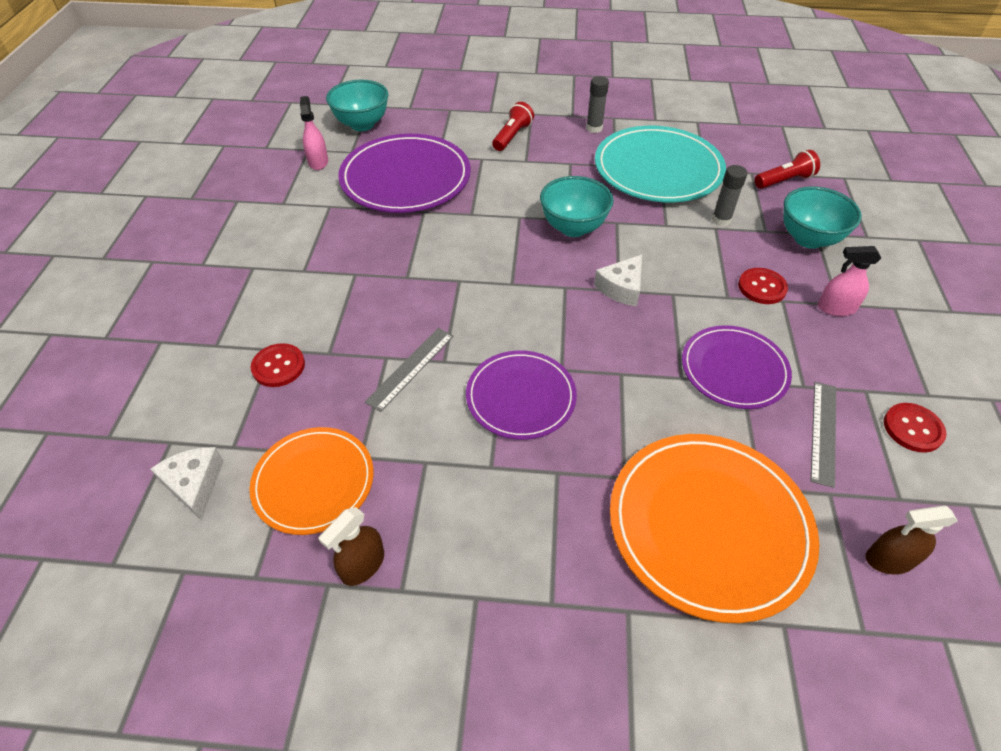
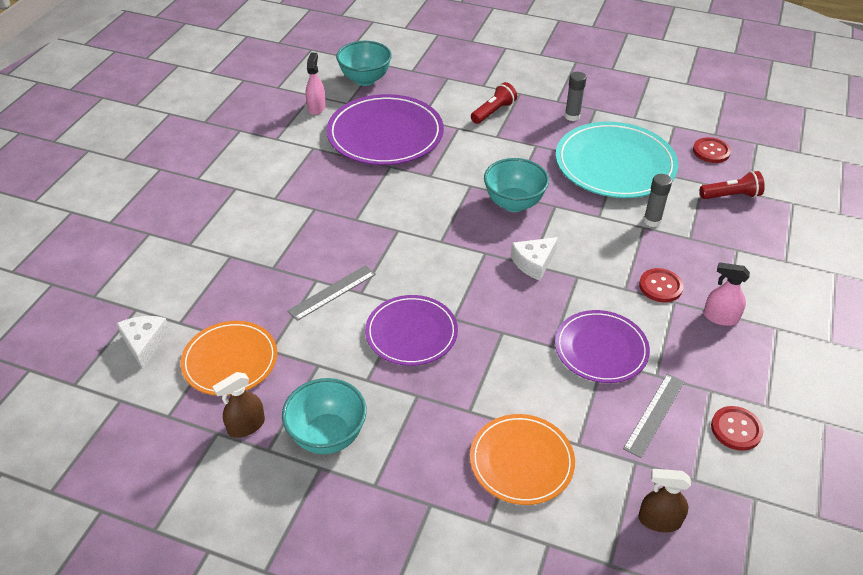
camera: 15 degrees right, 5 degrees down
(278, 366) = (231, 270): red button -> red button (711, 151)
(709, 525) = (521, 461): orange plate -> orange plate, size x0.63
(808, 239) = (726, 253): turquoise bowl -> turquoise bowl (327, 436)

